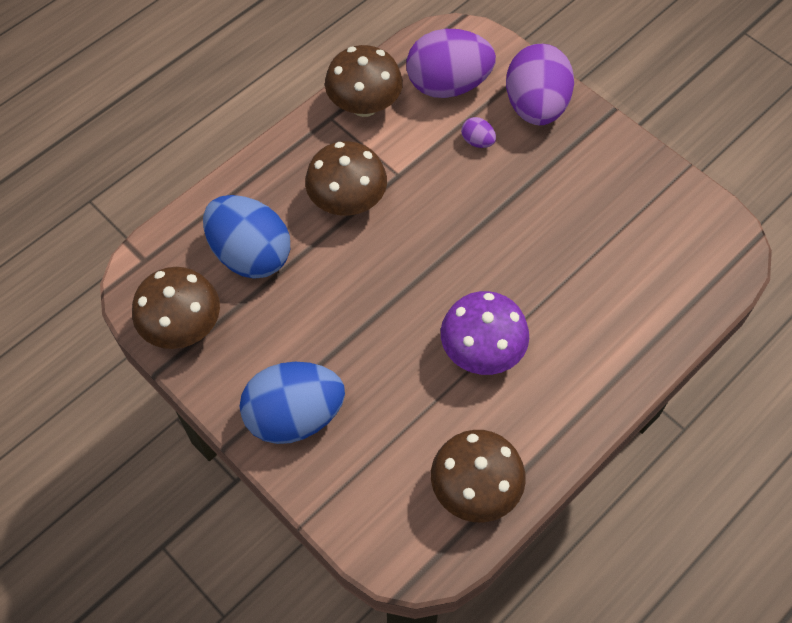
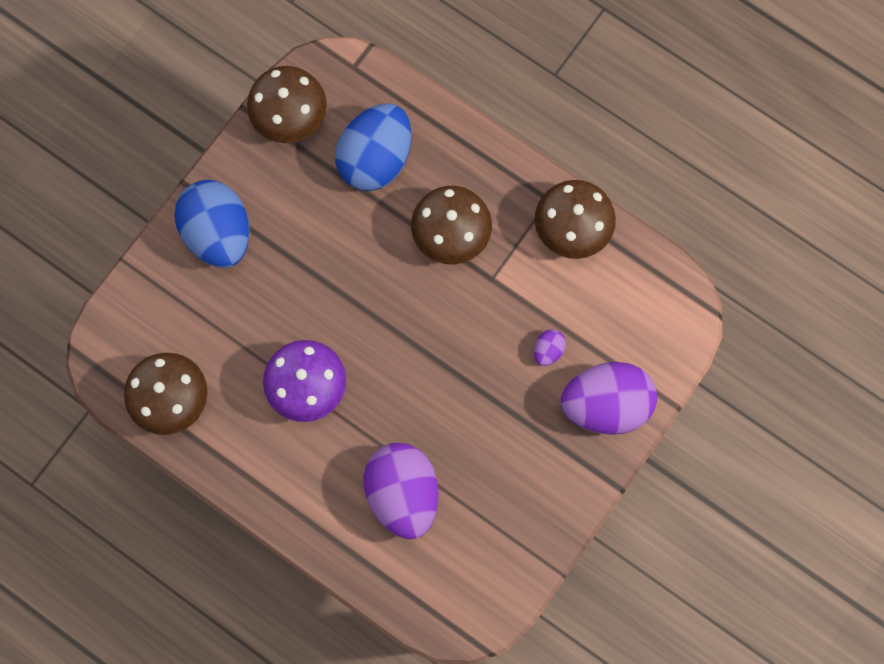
camera: 80 degrees right, 15 degrees up
(448, 85) = (615, 310): purple egg -> purple egg (403, 493)

